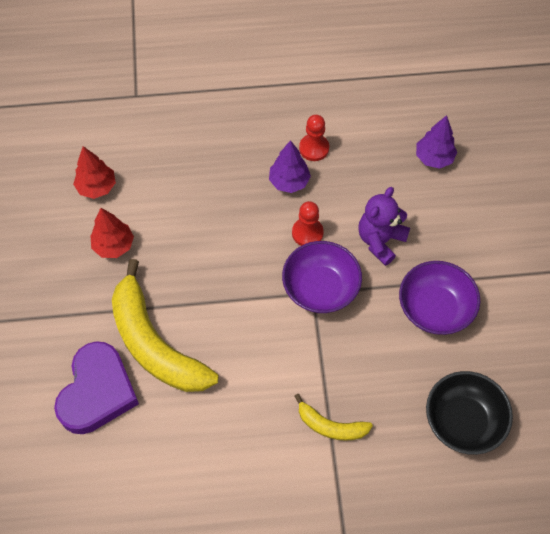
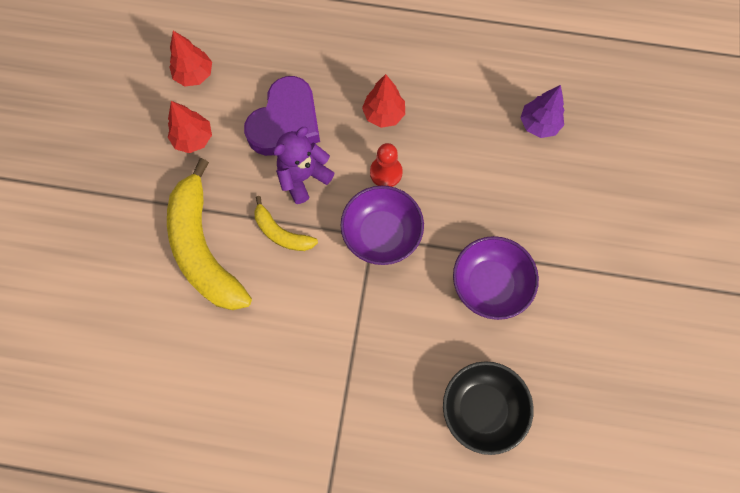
camera: 15 degrees right, 10 degrees up
(97, 392) = (136, 283): purple heart -> purple heart (285, 122)
(289, 182) = (384, 114): purple tree -> red tree
(314, 148) = (419, 85): red pawn -> none
(330, 426) = (348, 377): yellow banana -> yellow banana (281, 233)
(380, 240) = (457, 199): purple teddy bear -> purple teddy bear (303, 177)

